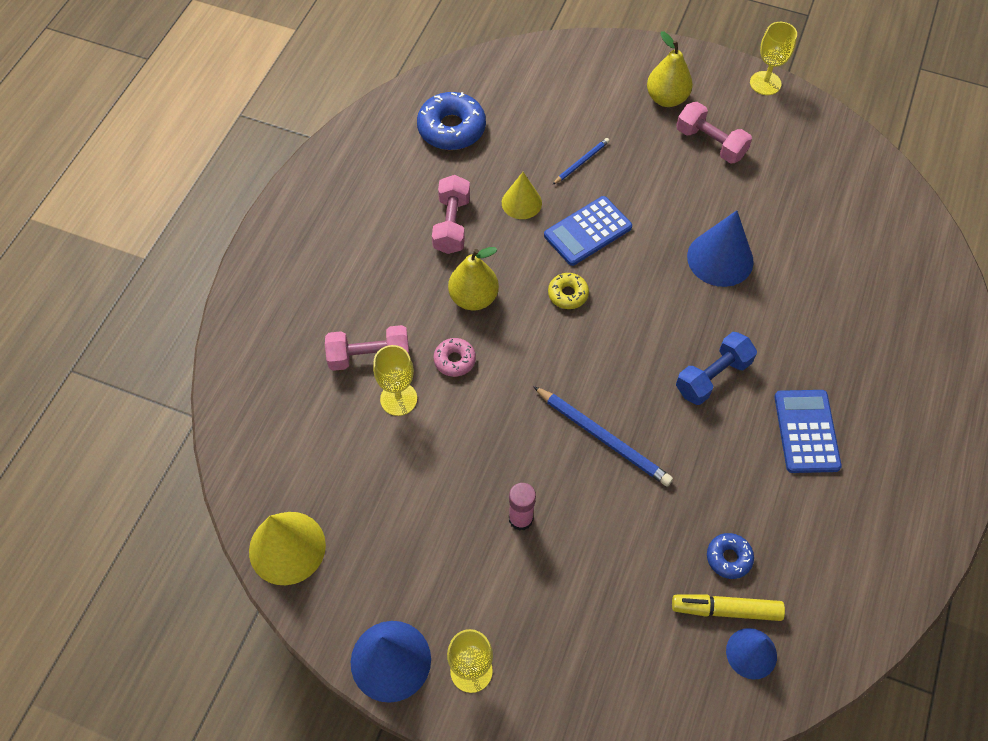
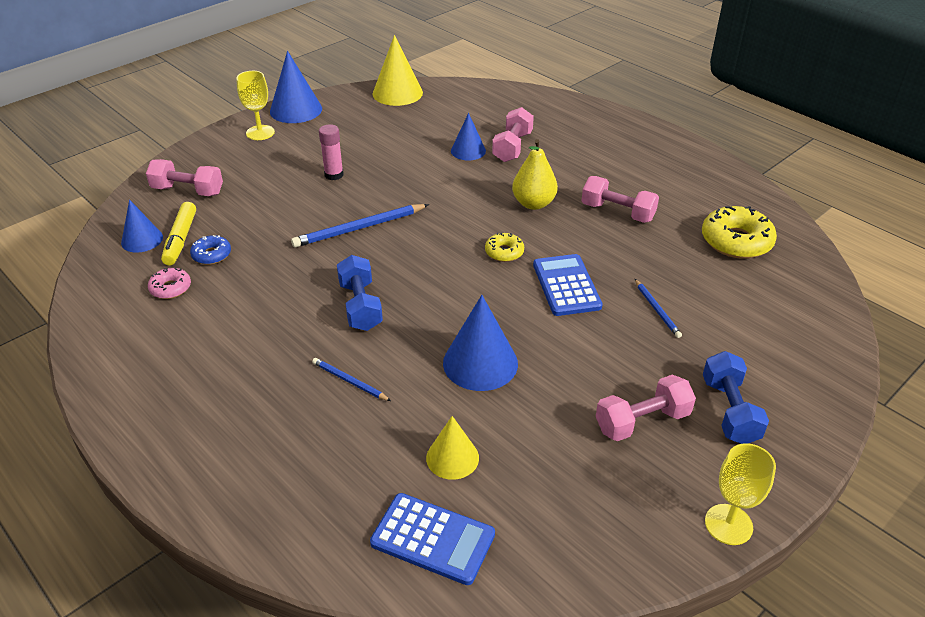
camera: 115 degrees right, 20 degrees down
(398, 399) = (468, 151): yellow goblet -> blue cone
(451, 128) = (736, 241): blue donut -> yellow donut
(454, 360) = (482, 180): pink donut -> pink donut (170, 288)
(521, 202) = (622, 256): yellow cone -> yellow cone (452, 457)
(641, 670) = (188, 191): none -> pink dumbbell
(666, 98) = (729, 411): yellow pear -> blue dumbbell
(726, 609) = (180, 239): yellow marker -> yellow marker turned 150 degrees clockwise
(800, 339) = (349, 381): none -> blue pencil
(806, 431) = (261, 342): blue calculator -> blue calculator (433, 539)

